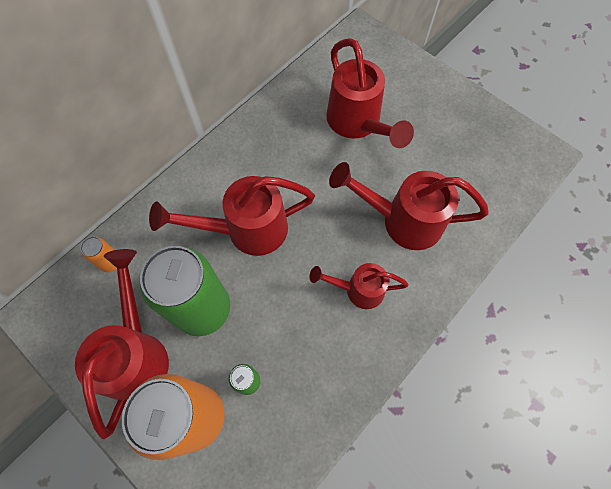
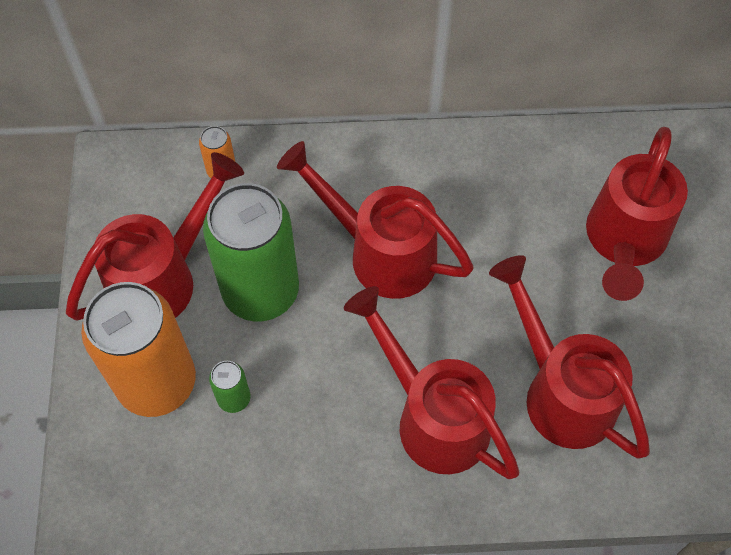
camera: 45 degrees right, 5 degrees down
(358, 290) = (432, 416): red watering can -> red watering can, size x1.66

